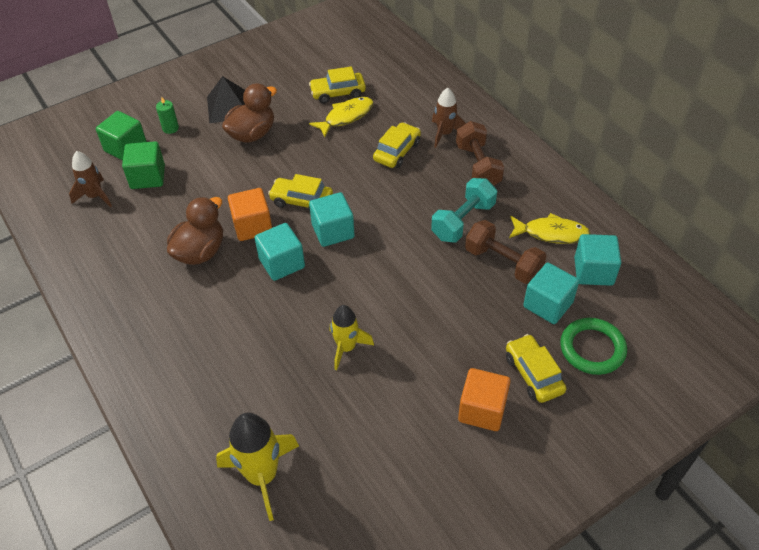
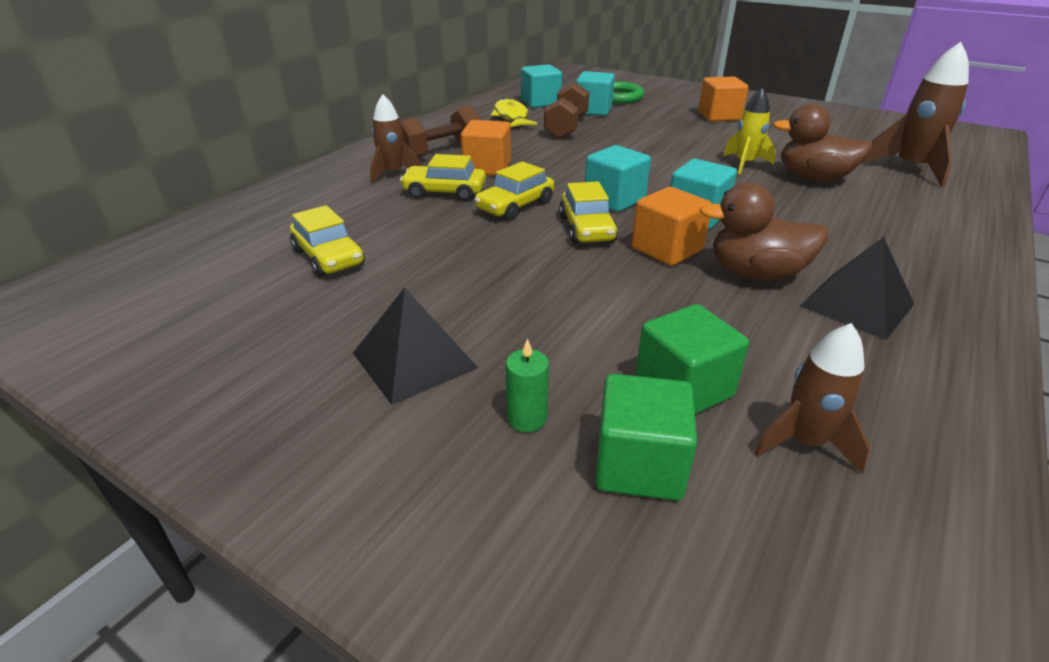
camera: 115 degrees left, 15 degrees down
(143, 275) = (857, 305): none -> black pyramid
(252, 134) = (479, 307): brown duck -> brown duck (813, 178)
(262, 476) = (911, 168): yellow rocket -> brown rocket
(346, 117) = (389, 238): yellow fish -> none
(429, 183) = (487, 168): none -> orange cube
(463, 221) = (530, 146): turquoise dumbbell -> none
(533, 374) = (664, 107): yellow car -> yellow car (515, 206)

